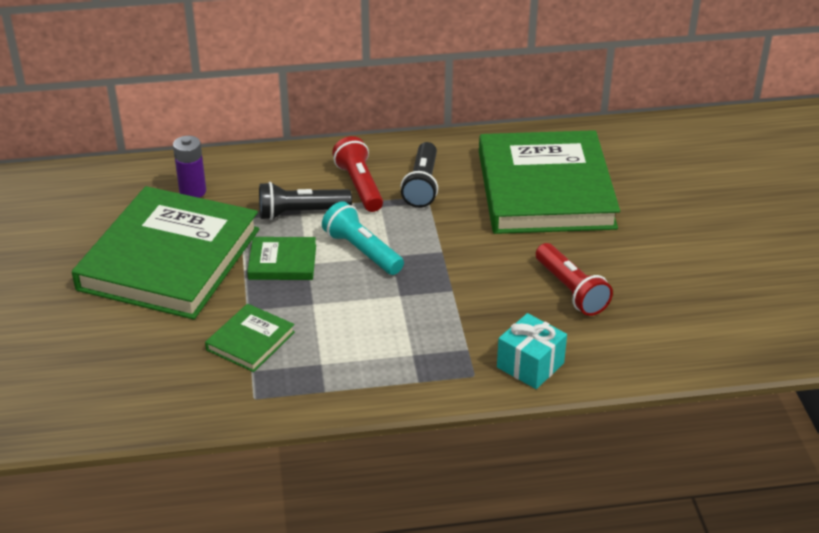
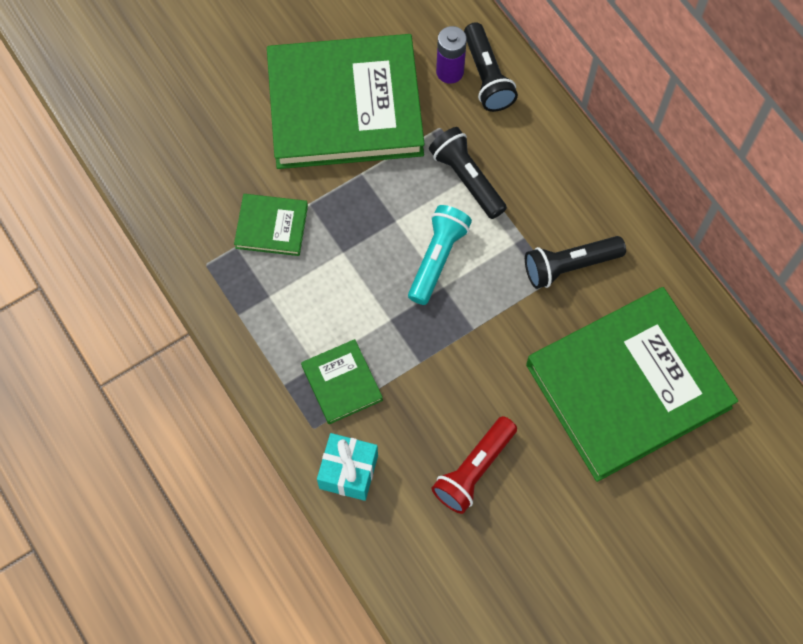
camera: 65 degrees right, 30 degrees up
(216, 174) = (486, 76): none -> black flashlight
(282, 262) = (387, 199): green book -> green book (342, 383)
(360, 186) = (537, 210): red flashlight -> none

